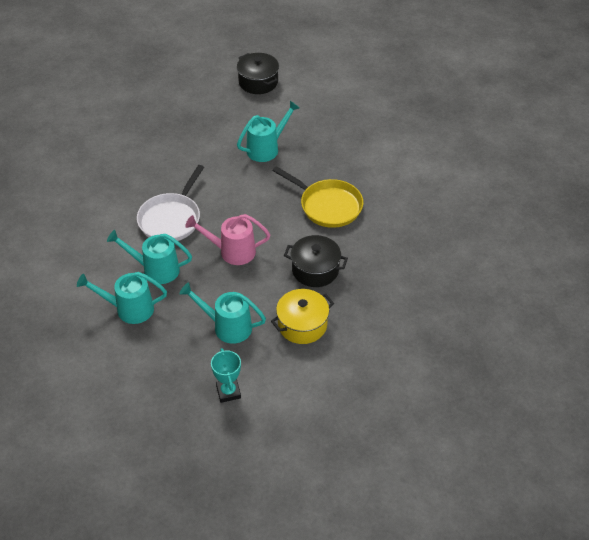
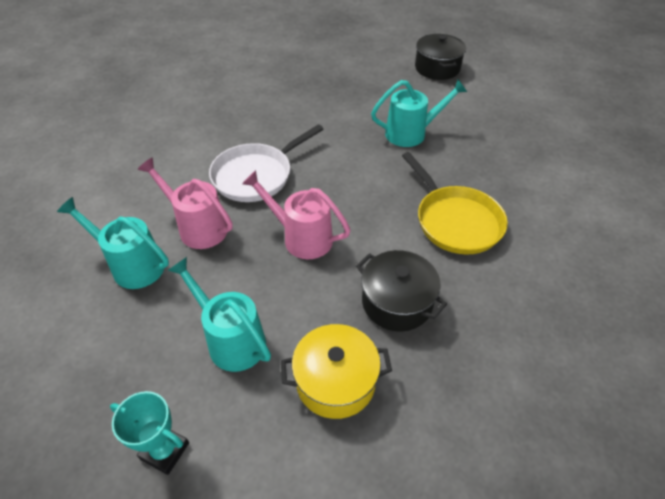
camera: 25 degrees right, 0 degrees up
(155, 269) = (197, 227): turquoise watering can -> pink watering can
(228, 392) = (165, 451): turquoise trophy -> turquoise trophy turned 75 degrees counterclockwise

